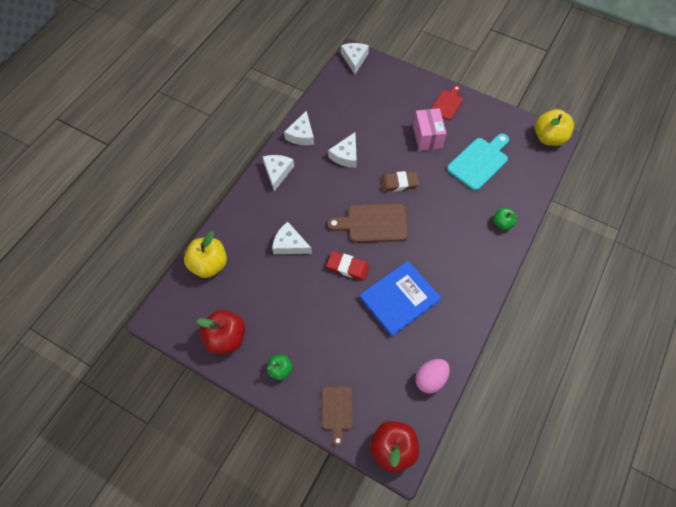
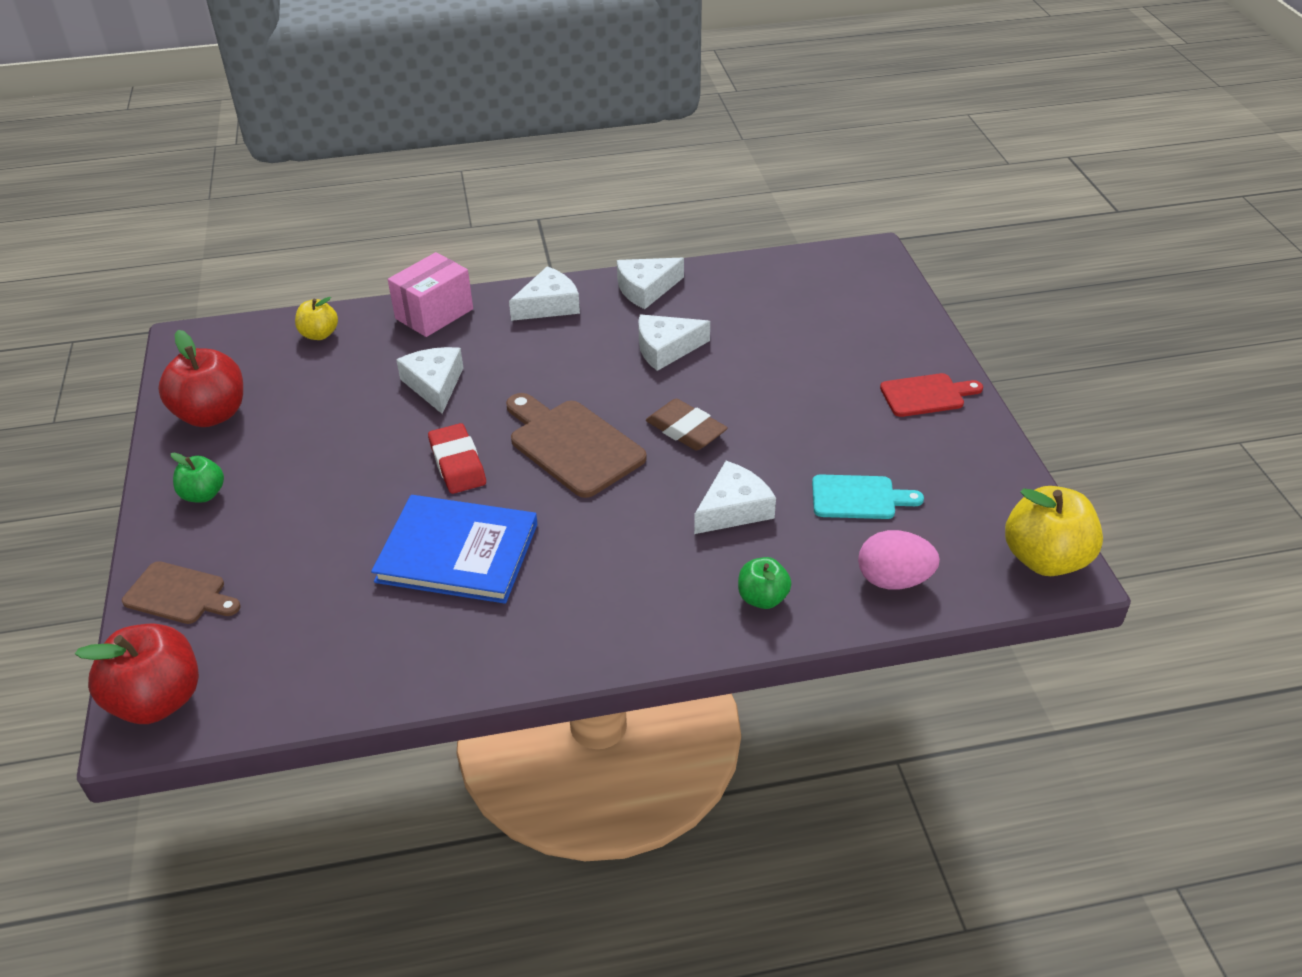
camera: 50 degrees right, 20 degrees down
(209, 264) = (319, 334): yellow apple -> yellow apple, size x0.56
(337, 411) = (179, 595): brown cutting board -> brown cutting board turned 120 degrees counterclockwise
(354, 59) = (862, 258): white cheese -> white cheese (734, 509)
(427, 137) = (823, 410): pink box -> pink box (434, 314)
(430, 379) = (333, 676): pink egg -> pink egg (893, 580)
(479, 162) = (859, 498): turquoise cutting board -> turquoise cutting board, size x0.62

